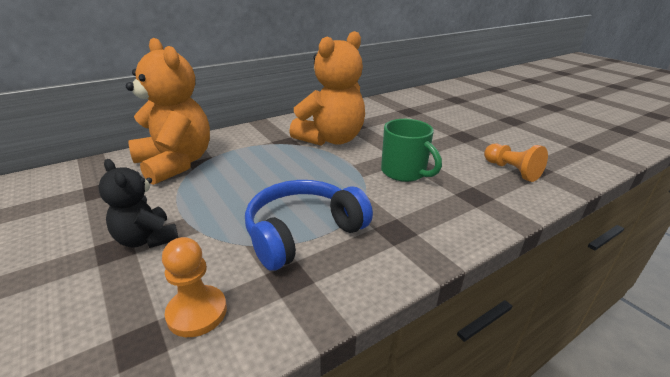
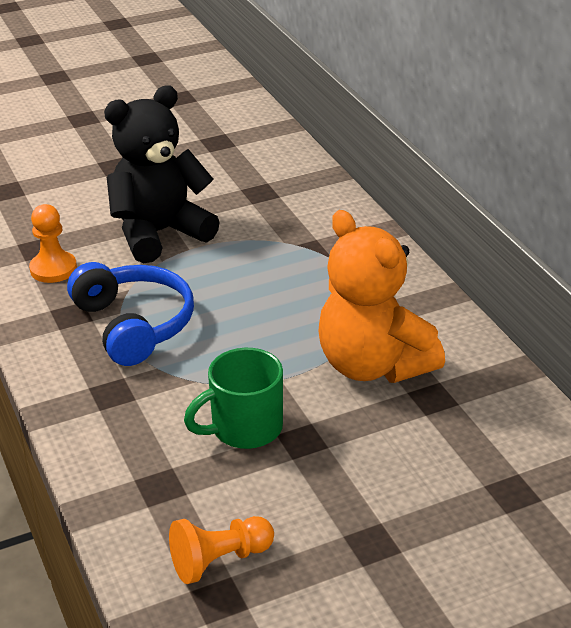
camera: 100 degrees right, 5 degrees up
(147, 239) = (159, 233): black teddy bear -> black teddy bear, size x1.78
(176, 163) = (312, 231): orange teddy bear -> none

